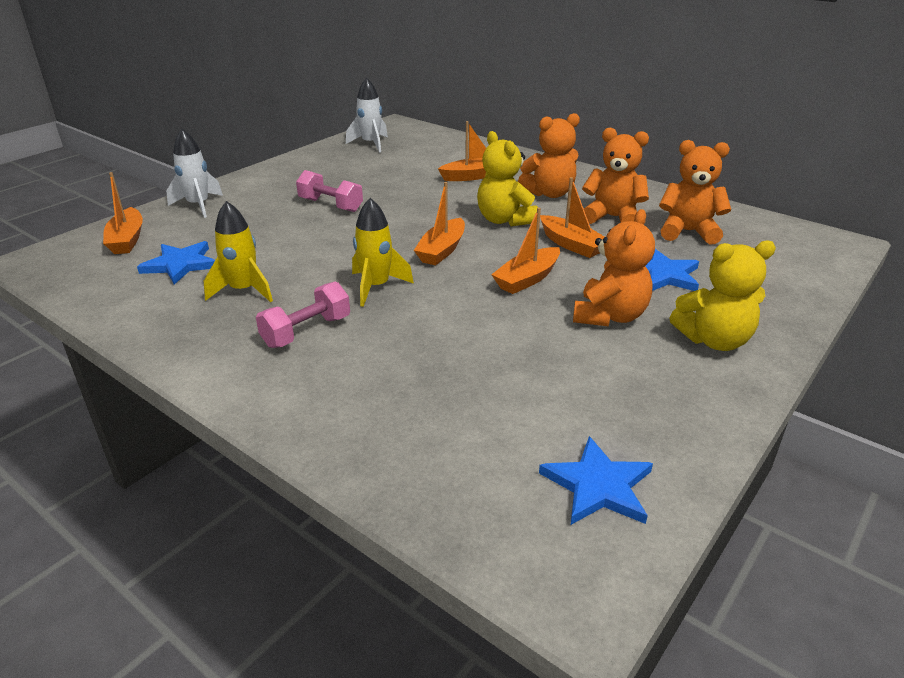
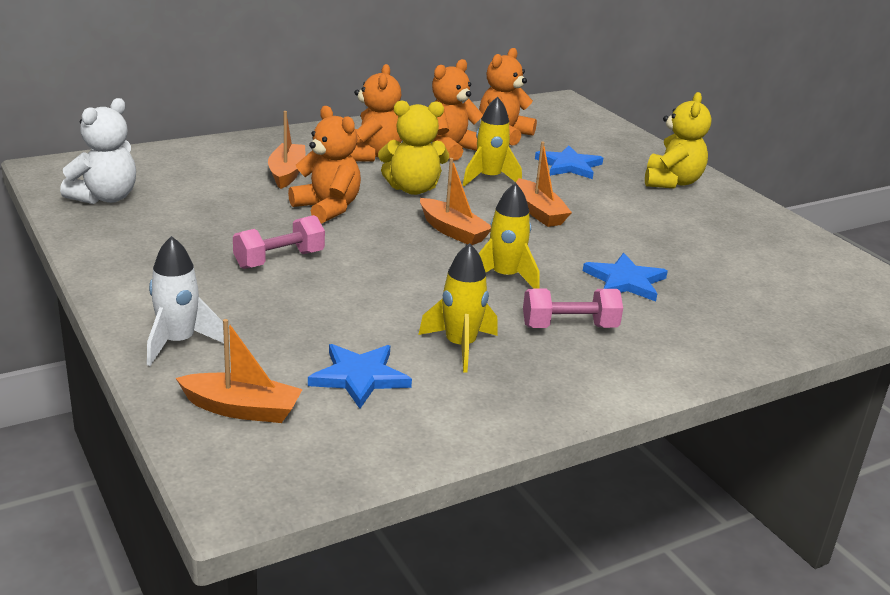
camera: 70 degrees left, 5 degrees down
(306, 331) = (569, 327): pink dumbbell -> pink dumbbell turned 75 degrees counterclockwise
(371, 144) = (105, 198): white rocket -> white teddy bear
(571, 244) = (489, 179): orange boat -> yellow rocket
(598, 486) = (819, 267): blue star -> blue star (625, 281)
(609, 316) = (619, 202): orange teddy bear -> orange teddy bear (327, 208)

